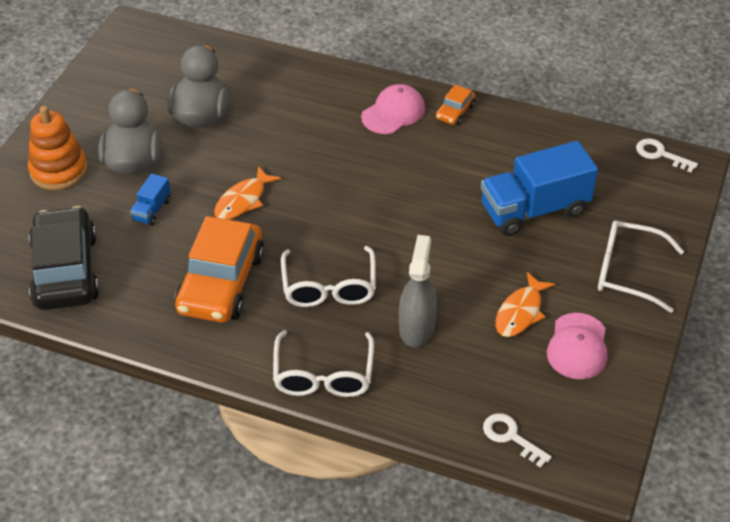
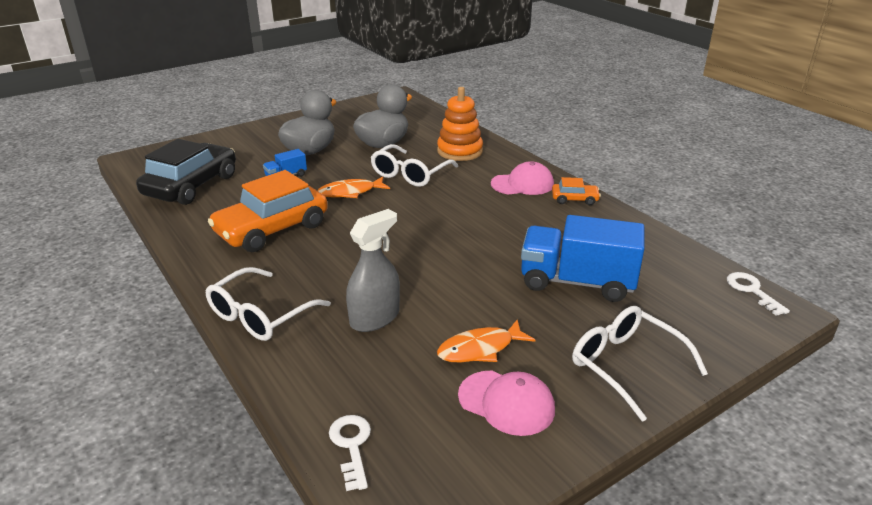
camera: 35 degrees right, 15 degrees down
(59, 170) = (262, 140): orange stacking toy -> orange stacking toy (460, 151)
(329, 287) = (341, 263): white glasses -> white glasses (410, 174)
(455, 112) = (574, 199): orange car -> orange car turned 150 degrees counterclockwise
(577, 346) = (506, 403): pink cap -> pink cap turned 105 degrees counterclockwise

